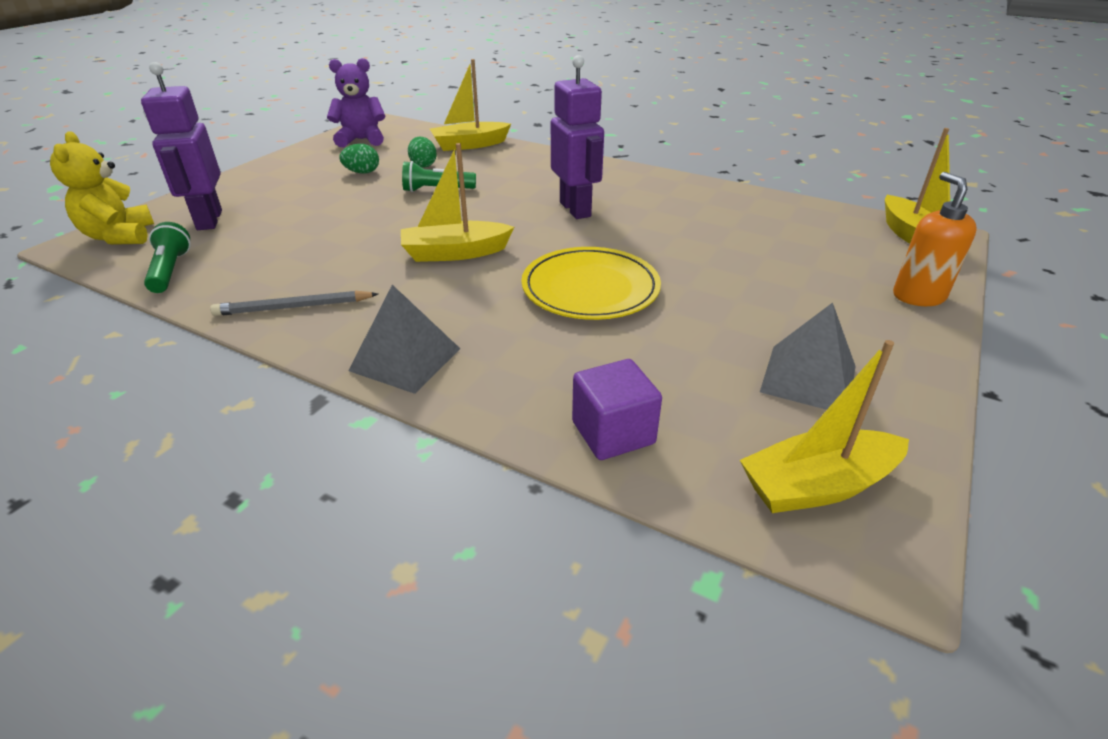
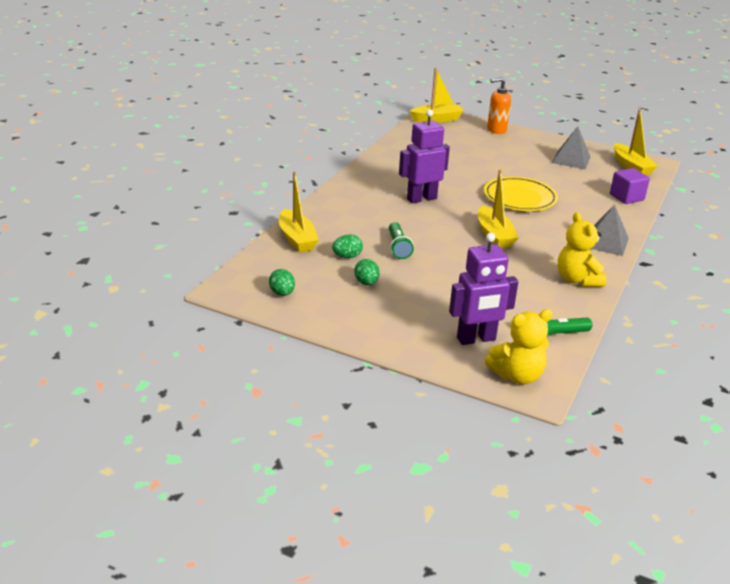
camera: 95 degrees left, 5 degrees down
(294, 307) = (577, 280): grey pencil -> yellow teddy bear
(361, 140) = (282, 293): purple teddy bear -> green egg

